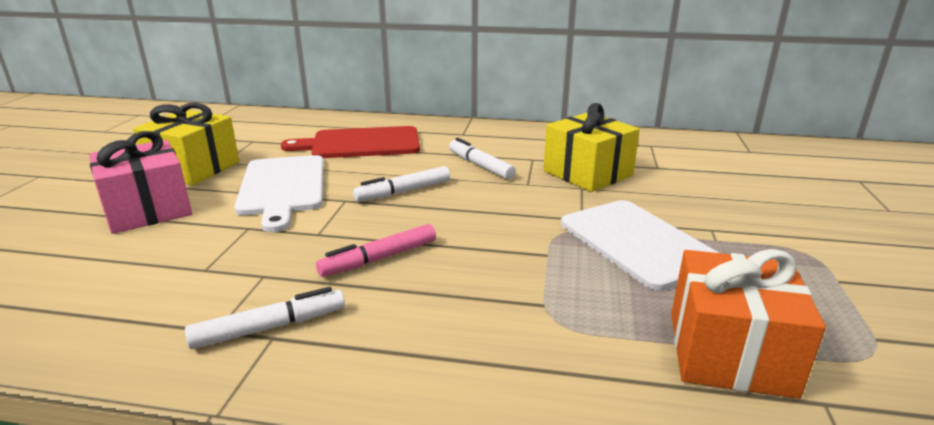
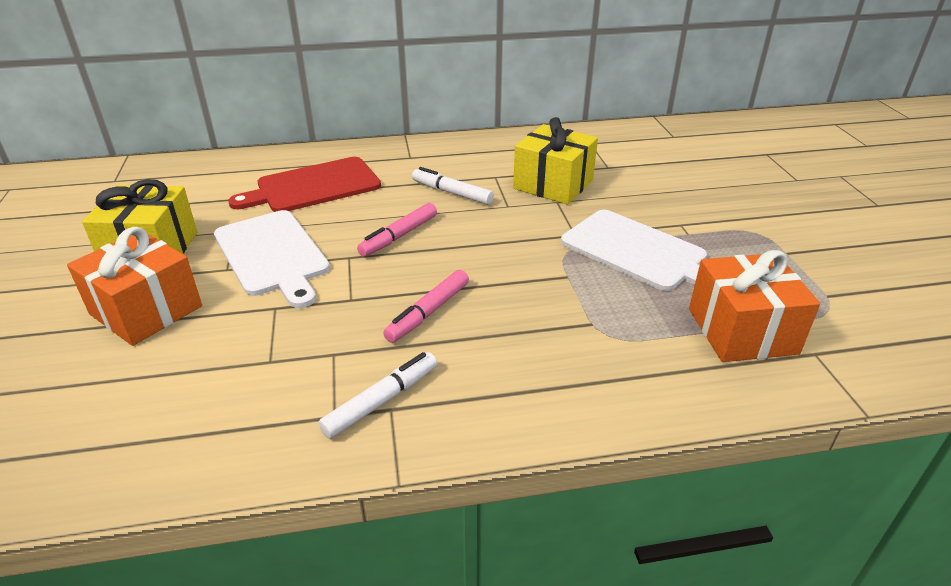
camera: 20 degrees left, 10 degrees up
(148, 210) = (146, 310): pink gift -> orange gift
(403, 191) = (399, 236): white marker -> pink marker

